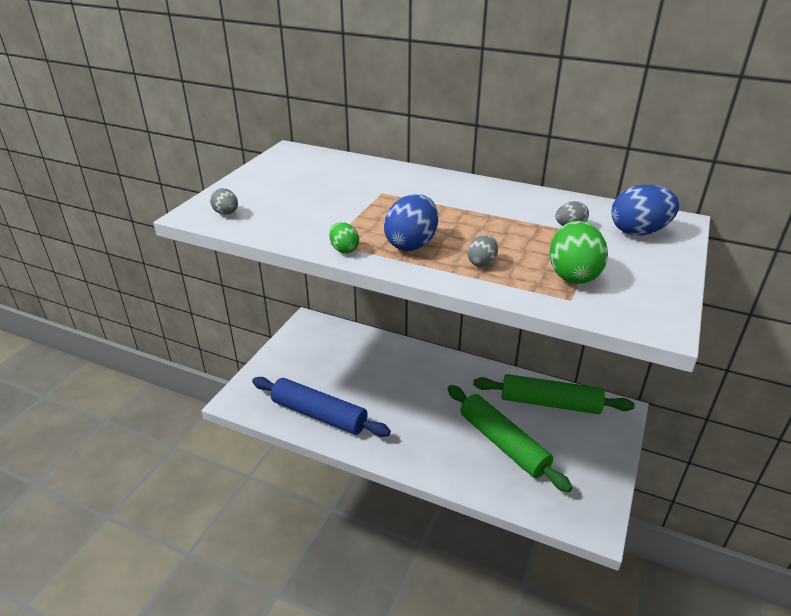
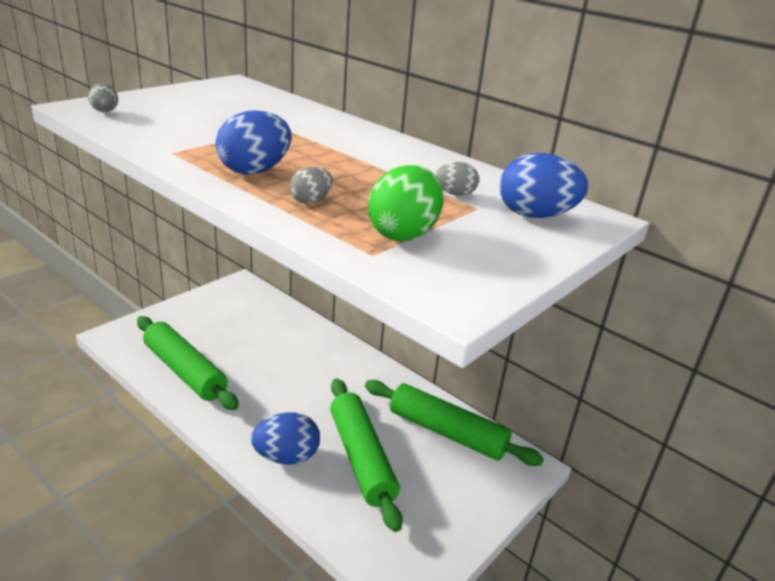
camera: 15 degrees right, 5 degrees down
(319, 414) = (185, 371): blue rolling pin -> green rolling pin
(344, 249) = (179, 160): green egg -> none
(448, 460) = (286, 457): none -> blue egg

